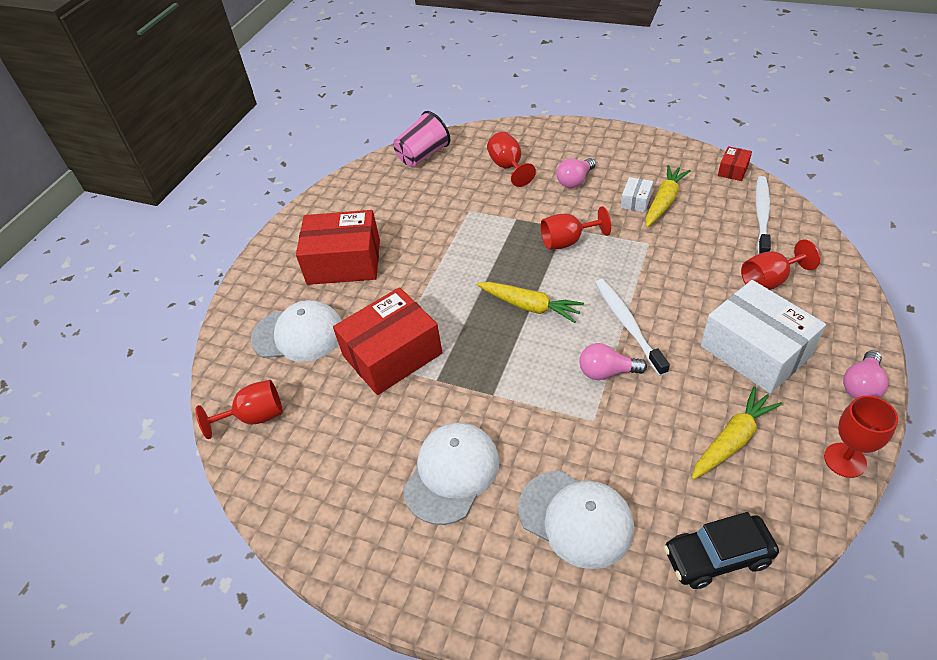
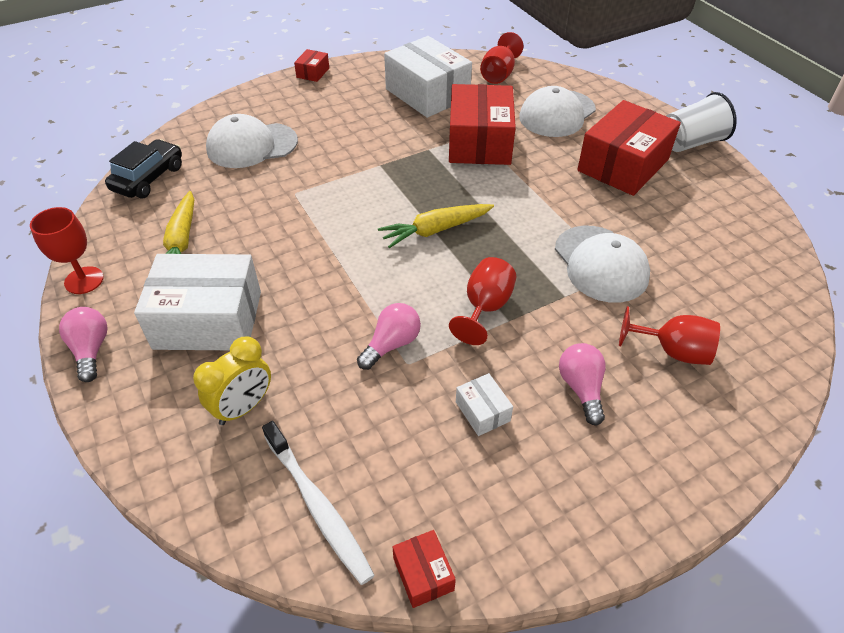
camera: 125 degrees right, 0 degrees up
(278, 245) = (690, 143): none -> white cup
(343, 447) = (427, 94): none -> white box
(393, 597) = (313, 73): none -> red box
(423, 155) = (771, 297): pink cup -> none
(452, 473) = (349, 120): white cap -> white cap (600, 264)
(607, 372) = (317, 225): pink light bulb -> pink light bulb (391, 344)
(627, 324) = (340, 269): white toothbrush -> none
(664, 201) = (452, 436): yellow carrot -> none
(769, 280) = (243, 407): red goblet -> yellow clock

